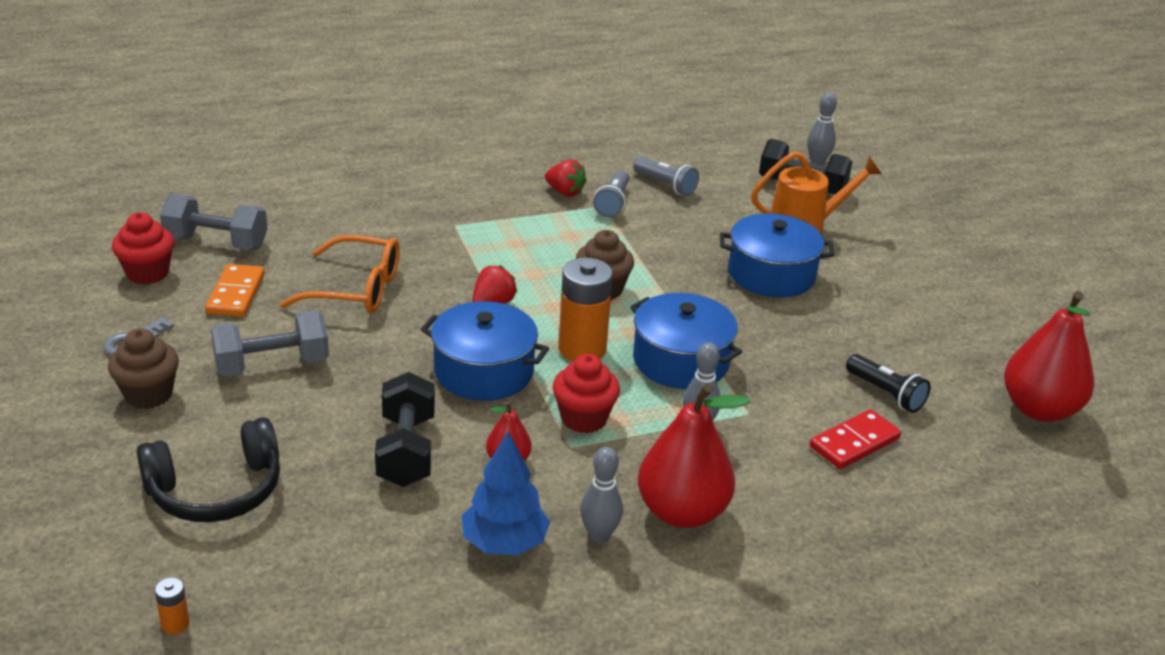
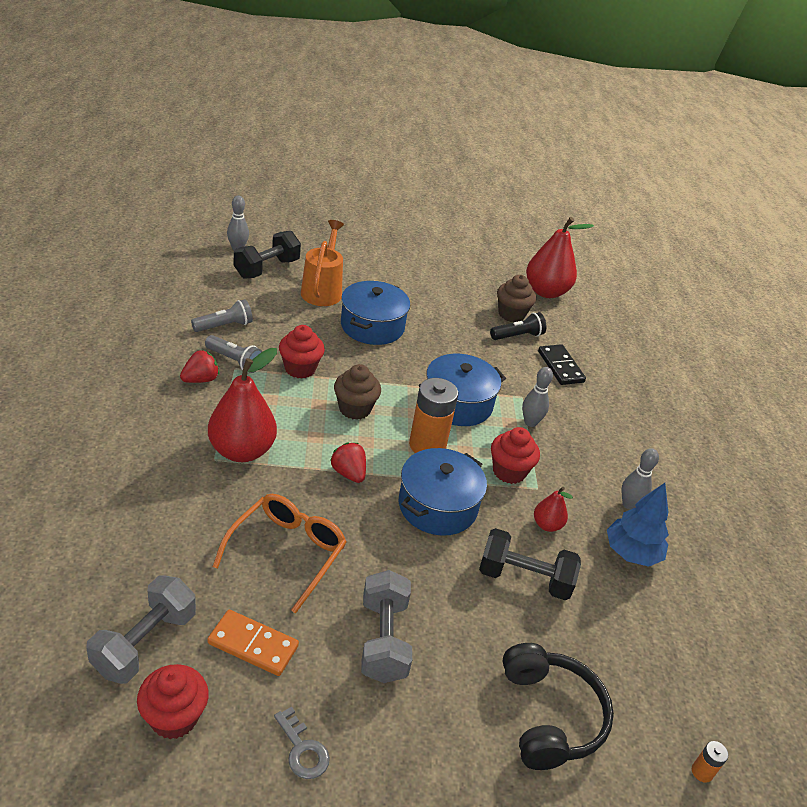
camera: 75 degrees left, 5 degrees up
(148, 394) = (399, 748): brown cupcake -> brown cupcake (511, 314)
(639, 242) = (300, 369): none -> red cupcake
(682, 512) = (612, 460): red pear -> red pear (242, 451)
(854, 443) = (560, 367): red domino -> black domino

